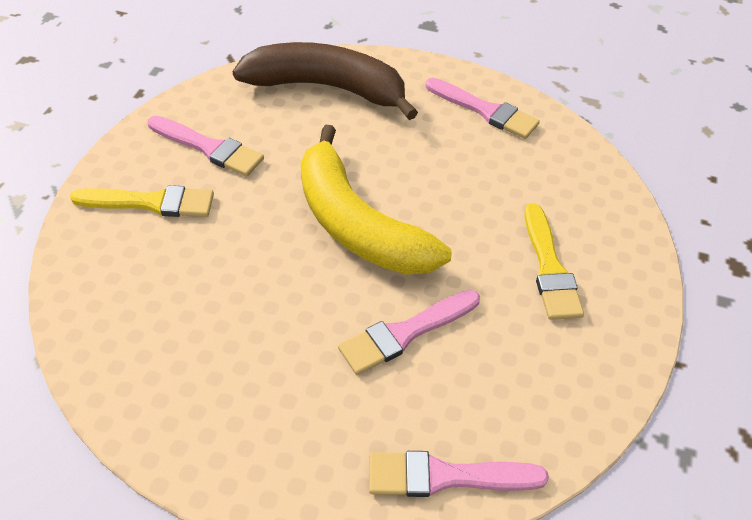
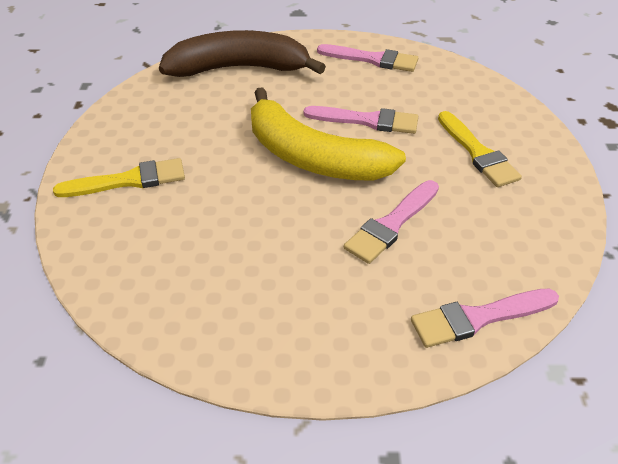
camera: 15 degrees left, 5 degrees down
(209, 148) = (160, 130): pink brush -> pink brush (367, 121)

